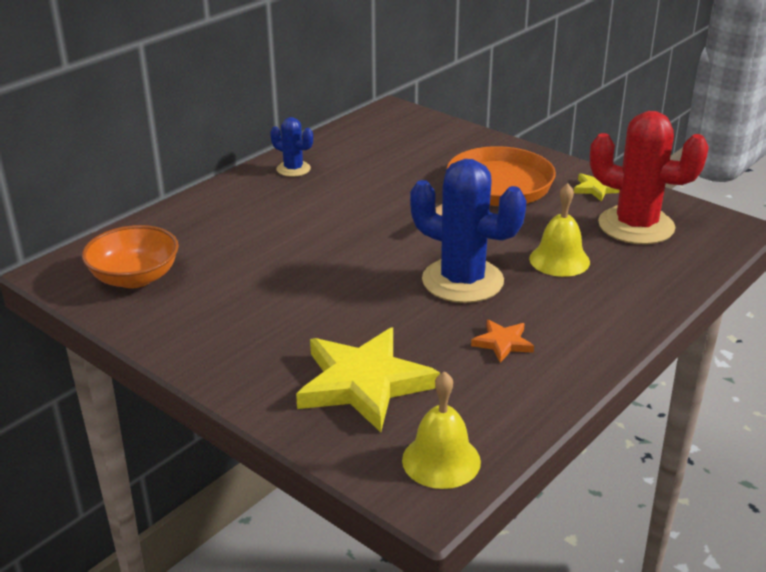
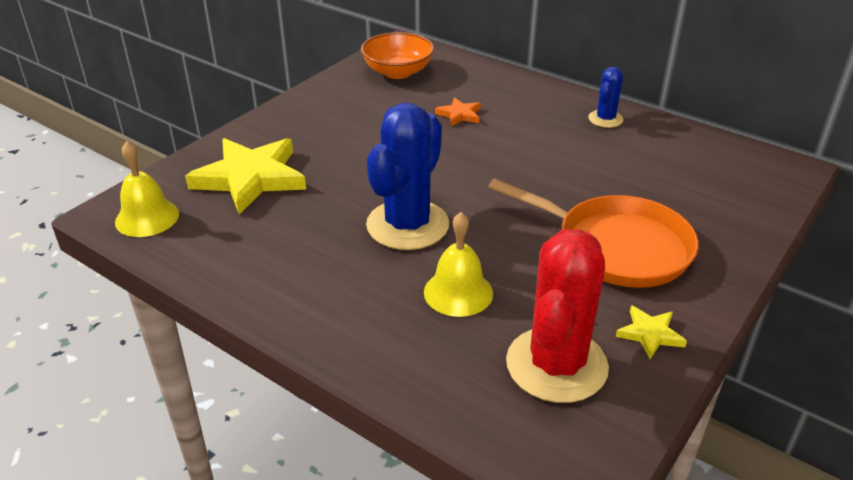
camera: 85 degrees right, 5 degrees up
(503, 343) = (300, 250): orange star -> orange star (459, 115)

